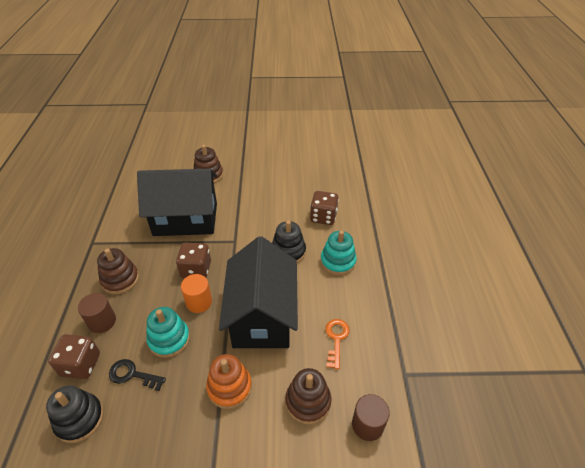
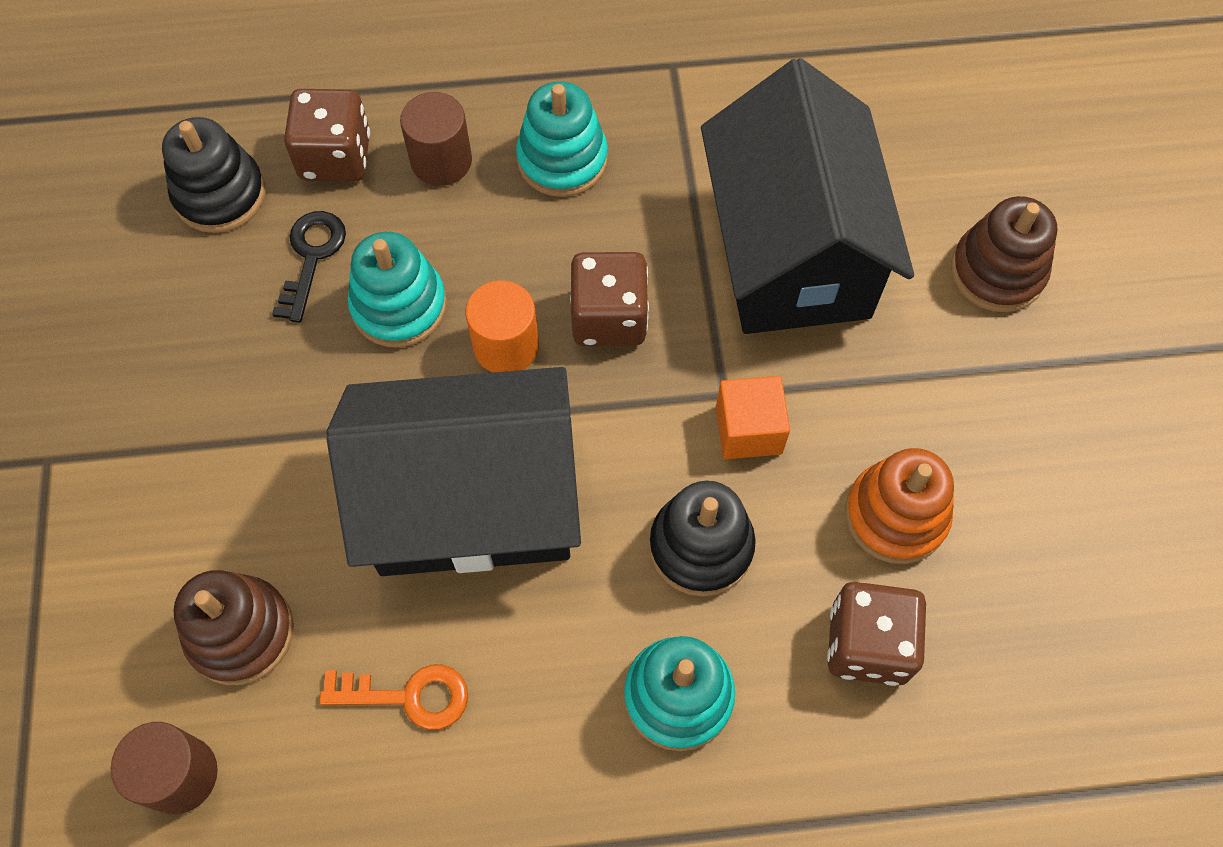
camera: 85 degrees right, 20 degrees up
(120, 279) = (562, 159): brown stacking toy -> turquoise stacking toy
(229, 387) = (279, 456): orange stacking toy -> orange stacking toy (896, 515)
(249, 236) = (748, 430): none -> orange cube

